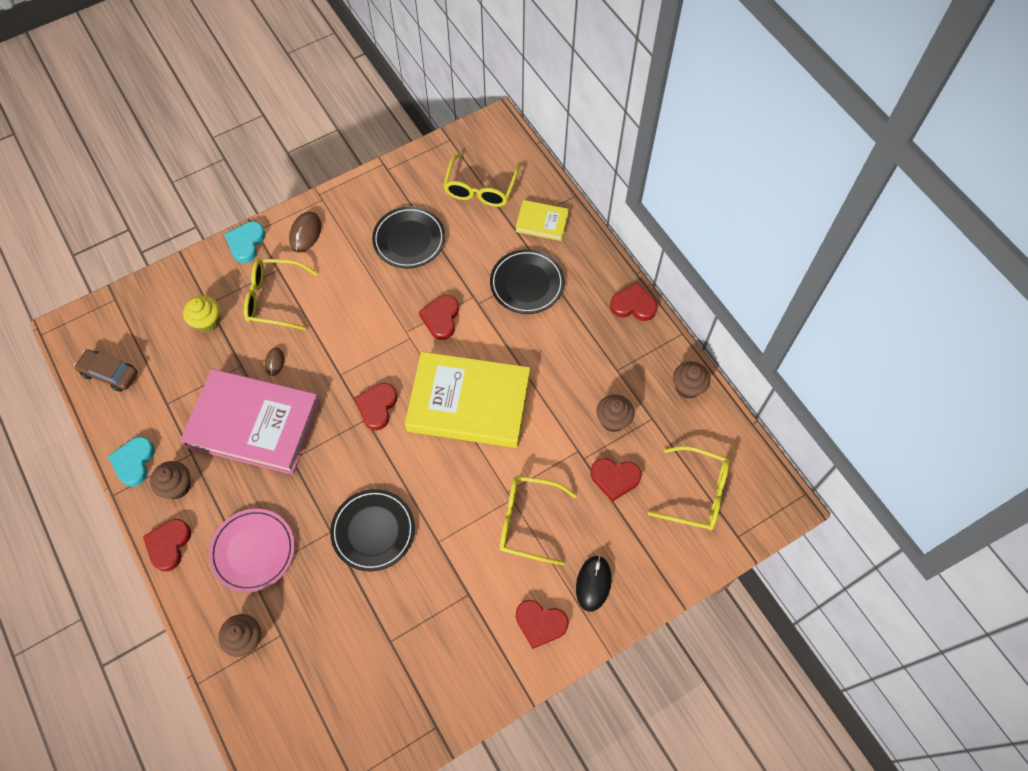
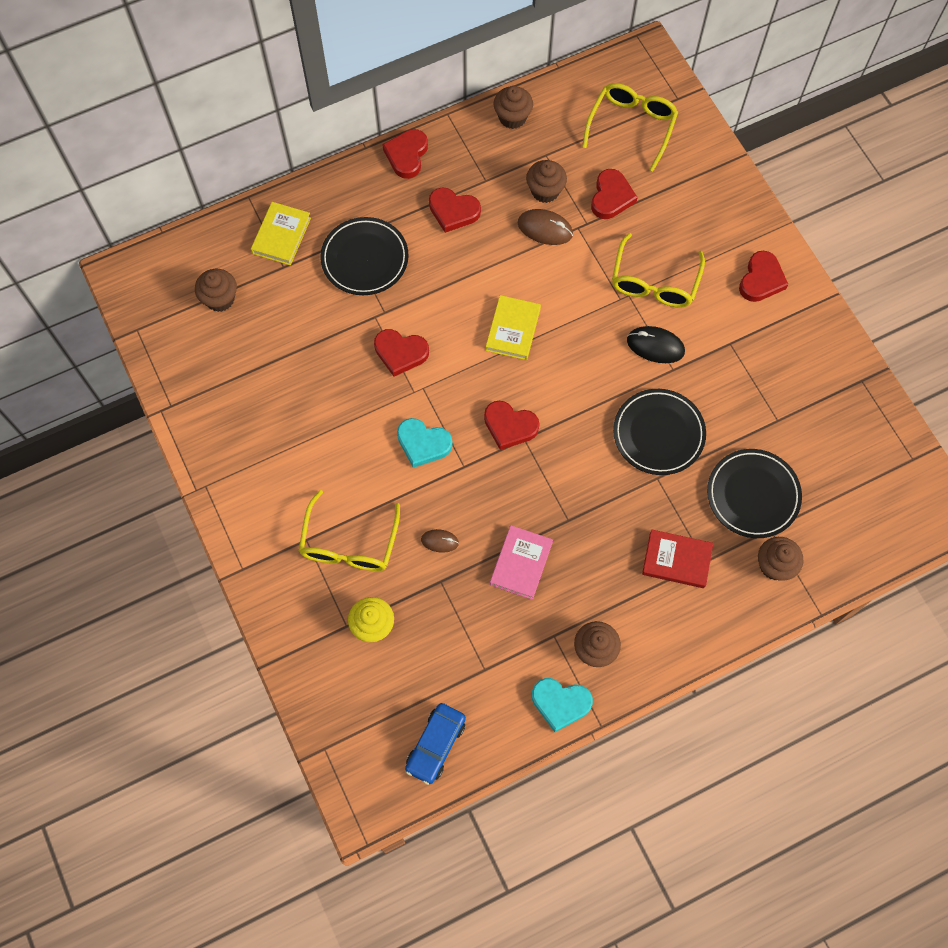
camera: 85 degrees left, 5 degrees up
(109, 373) = (436, 745): brown car -> blue car
(169, 545) = (666, 654): red heart -> red heart (453, 211)
(246, 243) = (260, 580): turquoise heart -> turquoise heart (423, 444)
(253, 551) = (676, 560): pink plate -> red book
(254, 424) = (521, 563): pink book -> pink book, size x0.47
(305, 233) = (255, 506): brown mouse -> brown mouse (545, 229)
(409, 240) = (284, 383): black plate -> black plate (753, 495)
(469, 403) = (513, 329): yellow book -> yellow book, size x0.47
(480, 188) = (220, 299): yellow glasses -> brown cupcake
(593, 583) = (721, 228): black mouse -> black mouse (655, 346)

